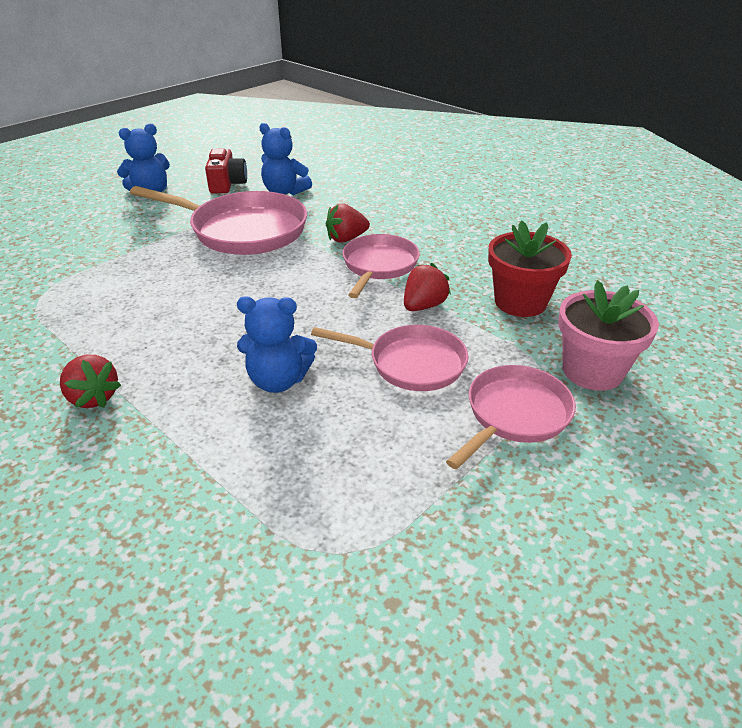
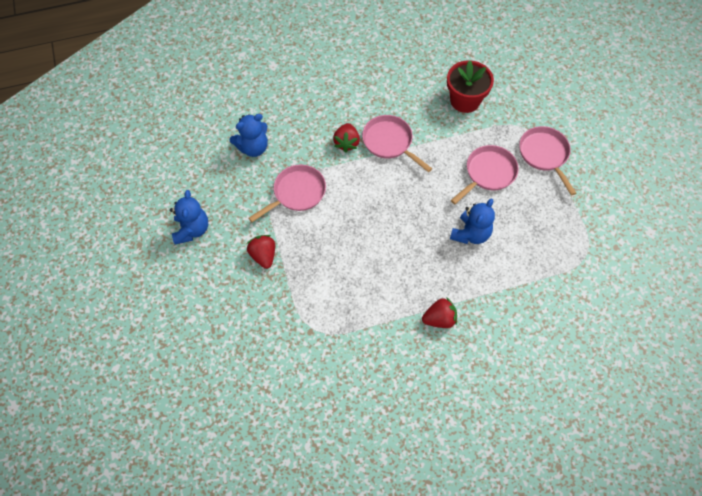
camera: 60 degrees left, 25 degrees up
(227, 184) = (213, 177): red camera -> none
(242, 230) = (296, 193): pink pan -> pink pan, size x0.62
(423, 306) = (443, 143): red strawberry -> red strawberry (263, 256)
(592, 371) = (532, 108): pink flower pot -> none

